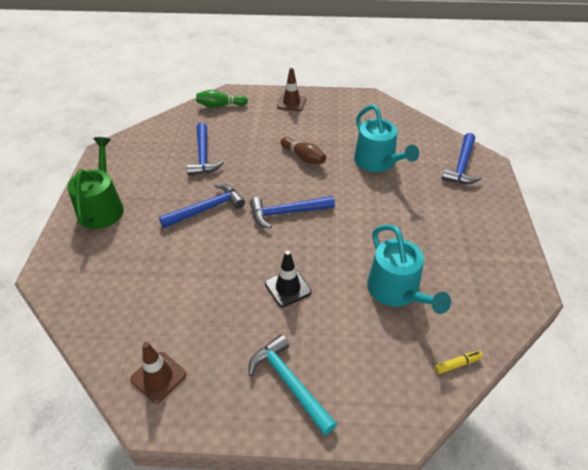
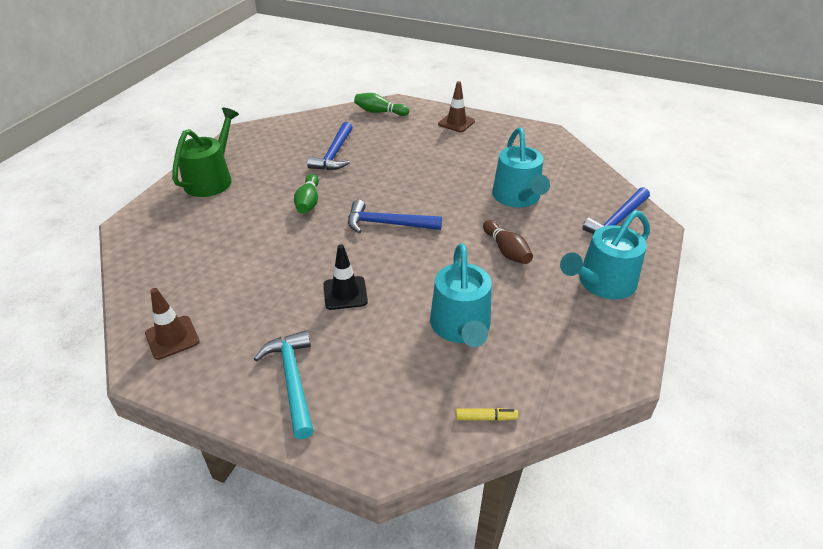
camera: 20 degrees right, 5 degrees down
(206, 209) = (308, 202): blue hammer -> green bowling pin
(303, 157) = (437, 176): brown bowling pin -> brown bowling pin (506, 250)
(478, 222) = (602, 283): none -> turquoise watering can

